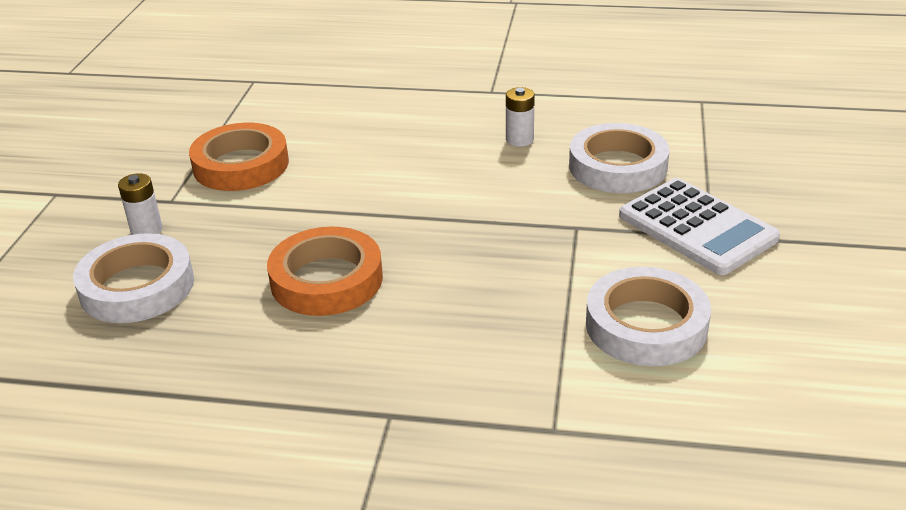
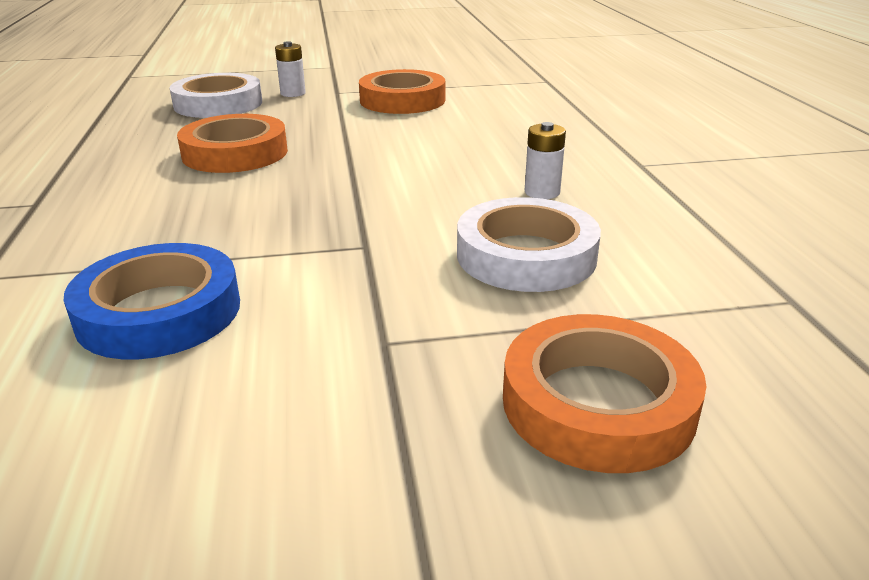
camera: 70 degrees right, 5 degrees down
(646, 325) = (159, 312): white tape -> blue tape
(697, 227) = (399, 329): white calculator -> none
(783, 179) = (597, 403): none -> orange tape

